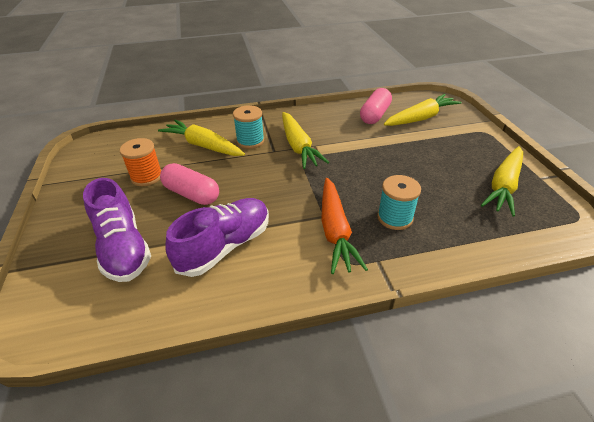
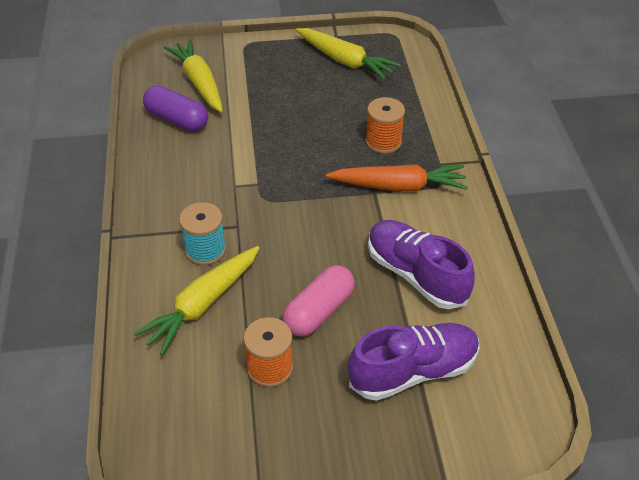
camera: 85 degrees left, 5 degrees up
(298, 146) = (234, 201): yellow carrot -> none
(375, 115) = (177, 119): pink capsule -> purple capsule
(395, 218) = (383, 142): turquoise spool -> orange spool

